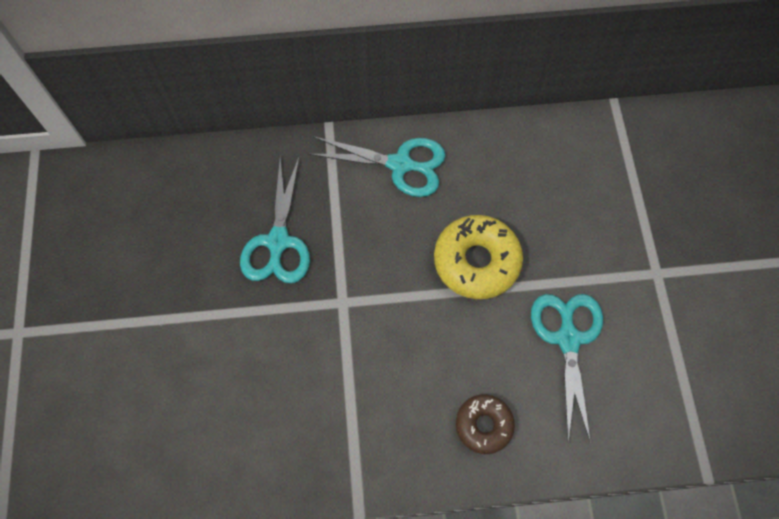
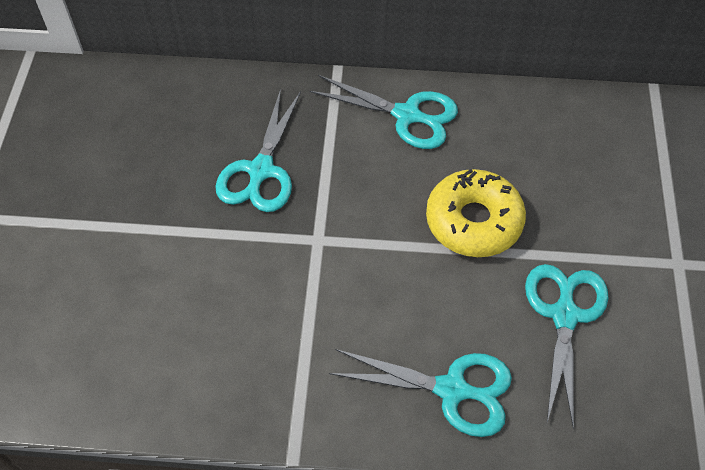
camera: 10 degrees right, 10 degrees down
(483, 425) = (452, 389): brown donut -> turquoise scissors

